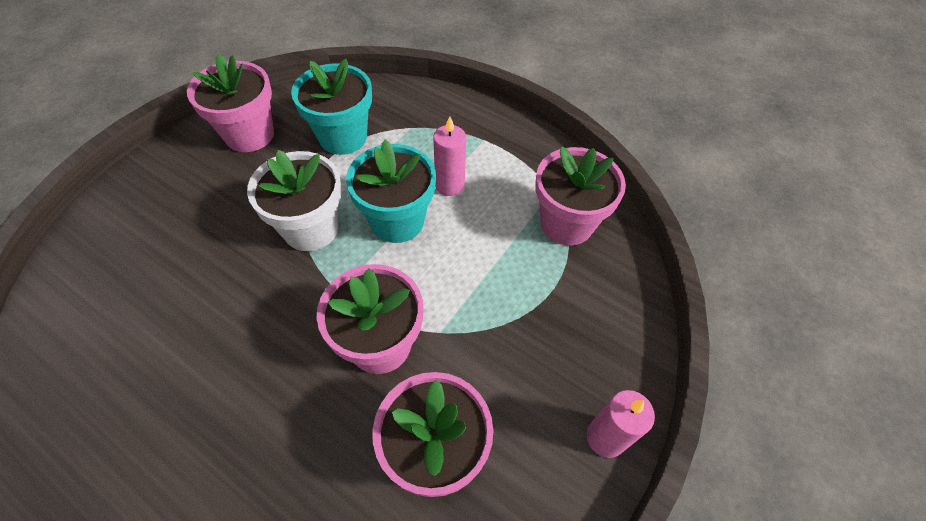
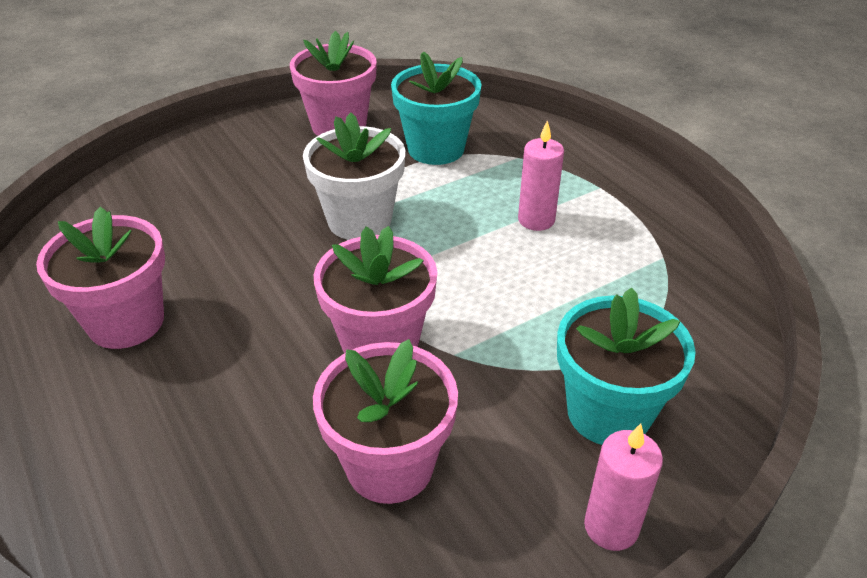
camera: 25 degrees right, 15 degrees down
(397, 221) = (458, 237): turquoise flower pot -> turquoise flower pot (608, 413)
(566, 223) = (667, 293): pink flower pot -> pink flower pot (126, 322)

